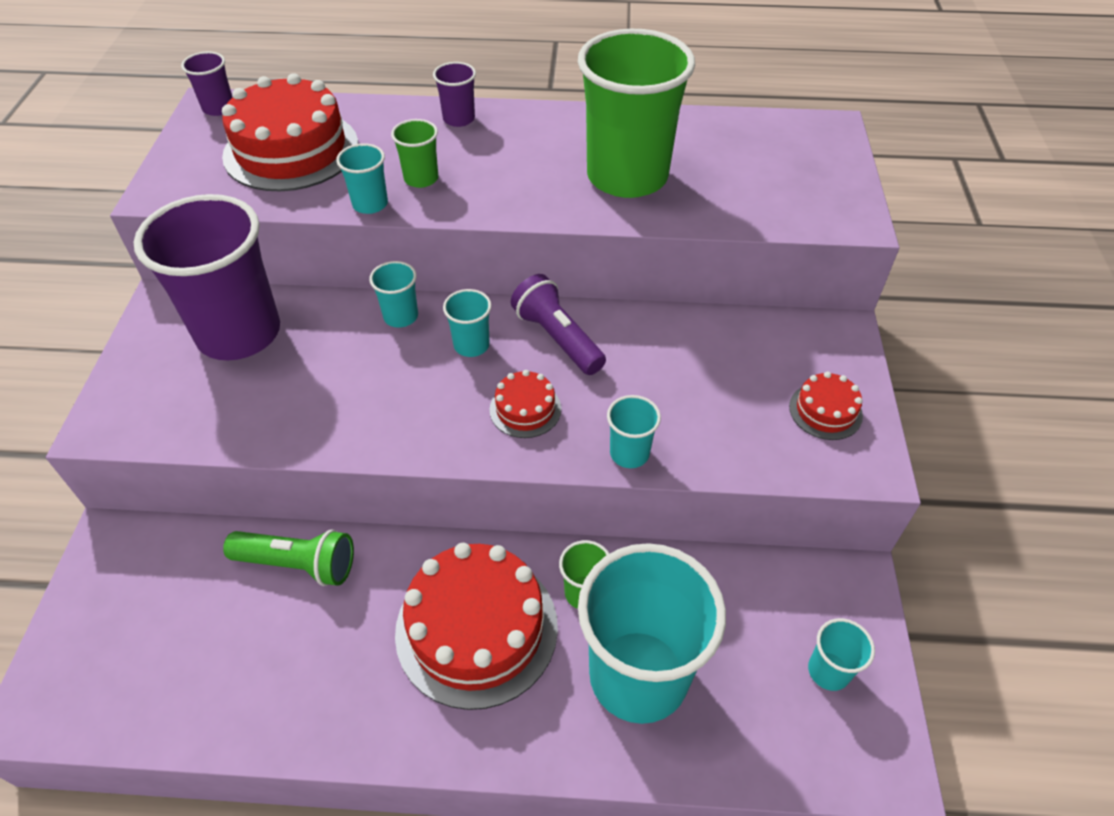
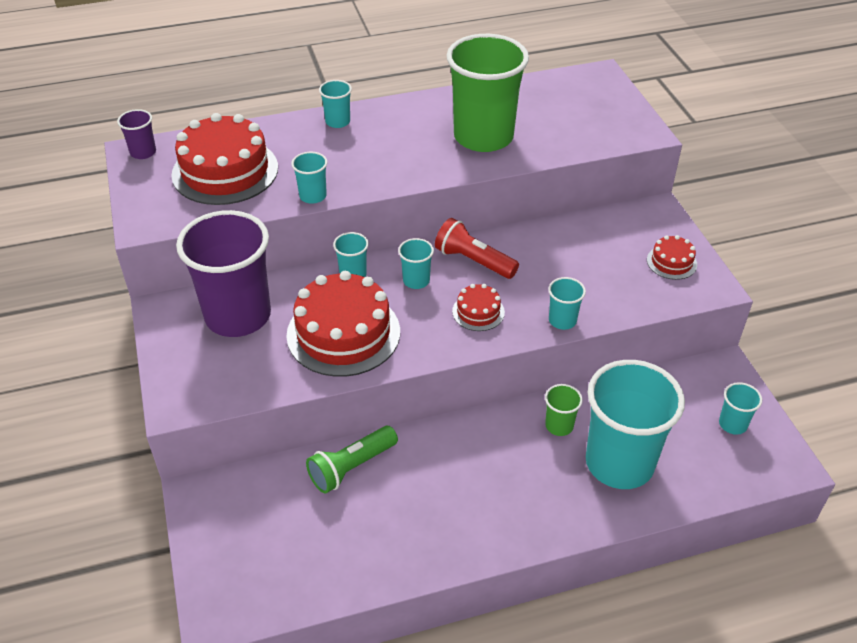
camera: 20 degrees left, 5 degrees down
(298, 564) = (351, 467): green flashlight -> green flashlight turned 150 degrees clockwise
(421, 178) = (338, 170): green cup -> none
(459, 119) = (338, 122): purple cup -> turquoise cup
(476, 628) = (500, 468): red cake -> red cake (343, 333)
(557, 338) = (473, 261): purple flashlight -> red flashlight

